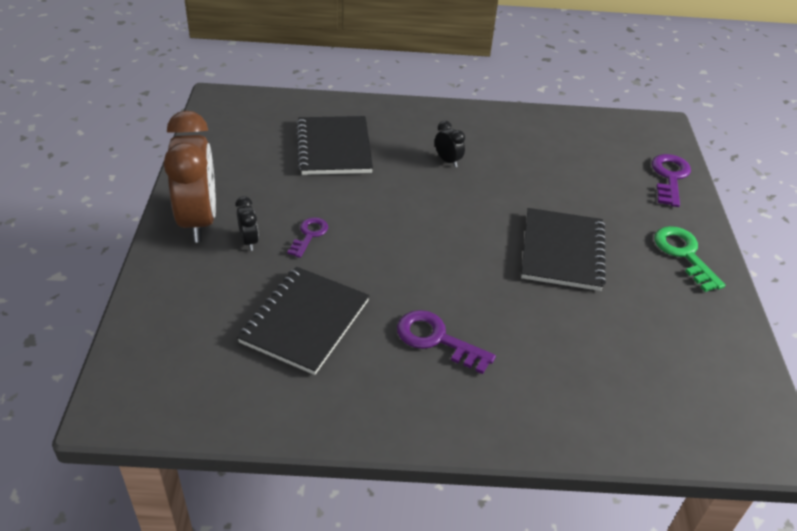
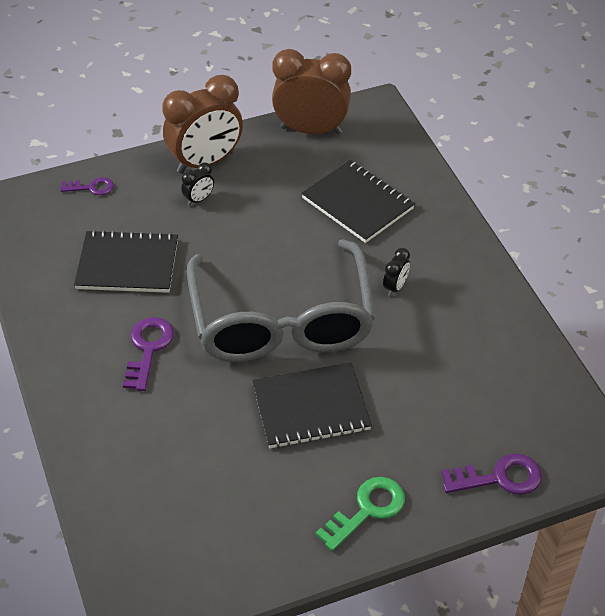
camera: 70 degrees right, 5 degrees up
(216, 142) = (311, 130): none -> brown clock
(309, 235) = (228, 231): purple key -> purple key (92, 187)
(334, 148) = (357, 203): black notebook -> black notebook turned 75 degrees clockwise
(448, 236) = (281, 319): none -> grey glasses

